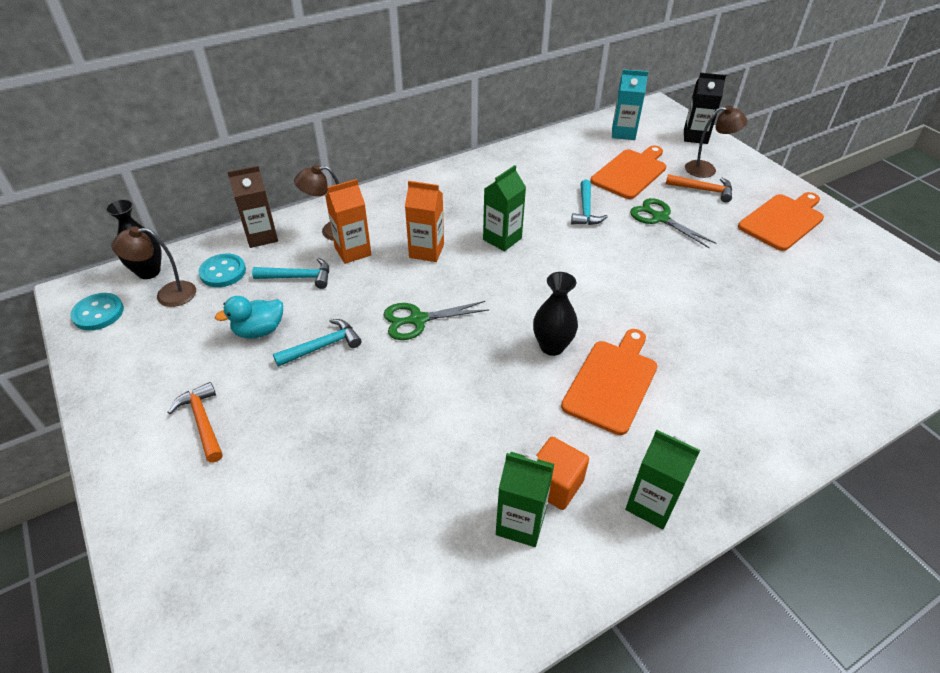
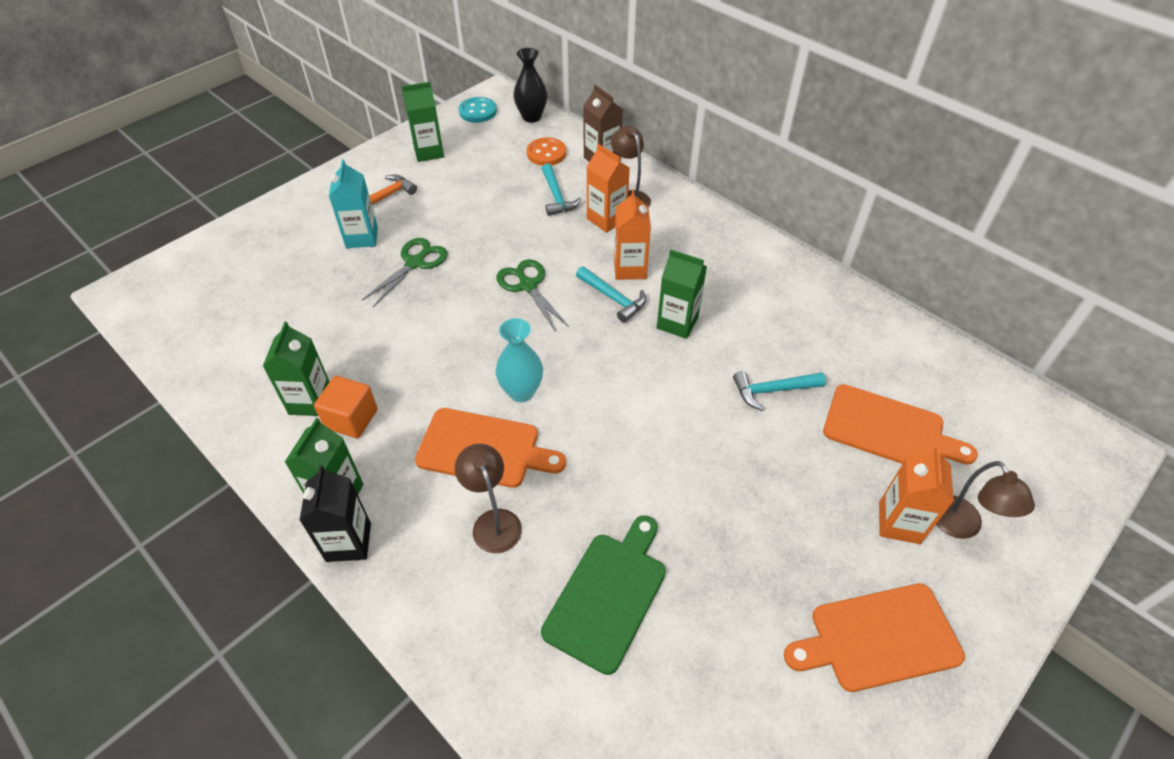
camera: 75 degrees right, 5 degrees up
(143, 368) = (428, 152): none -> green carton
(167, 295) = (509, 135): brown lamp -> brown lamp (493, 521)
(223, 272) = (546, 153): turquoise button -> orange button
(259, 331) = (484, 195): turquoise duck -> none
(322, 346) = (476, 235): turquoise hammer -> turquoise hammer (613, 298)
(552, 346) = (521, 392): black vase -> turquoise vase
(623, 133) = (991, 411): turquoise carton -> turquoise carton (362, 237)
(660, 218) = (798, 472): green scissors -> green scissors (415, 263)
(695, 137) = (1051, 507): black carton -> black carton (348, 542)
(703, 190) = (899, 523): orange hammer -> orange carton
(757, 331) = (608, 595): none -> green cutting board
(783, 221) = (878, 638): orange cutting board -> orange cutting board turned 135 degrees clockwise

